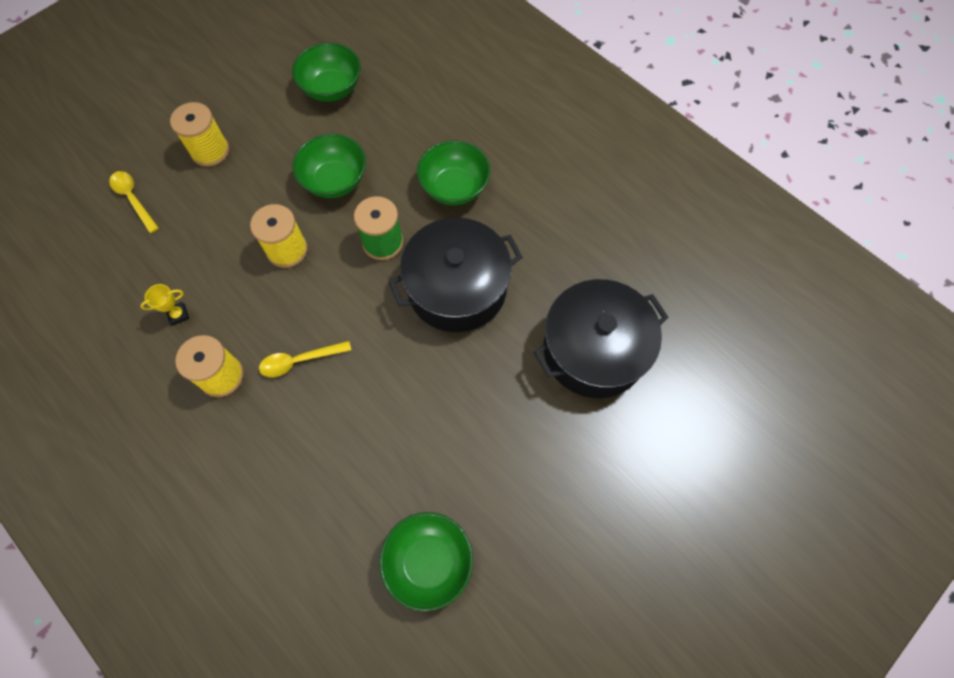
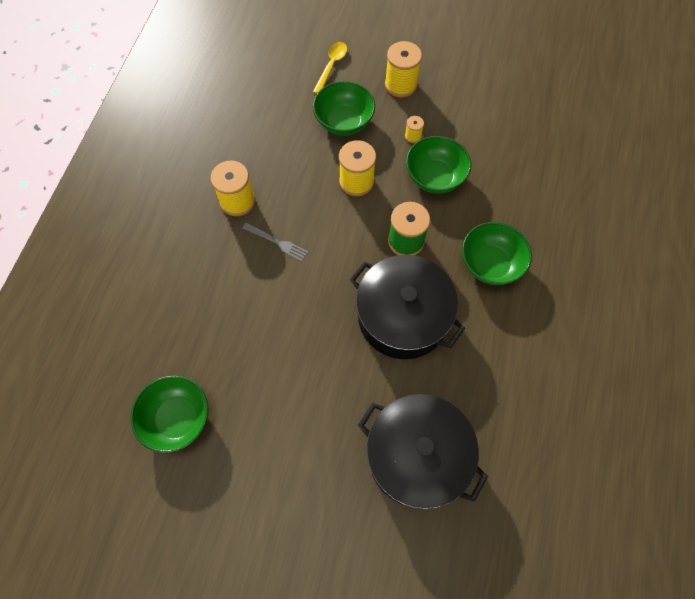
camera: 60 degrees right, 0 degrees up
(178, 315) = (265, 147): yellow trophy -> none
(276, 173) = (413, 136): none -> yellow spool
(299, 361) = (277, 242): yellow spoon -> grey fork
(332, 88) = (513, 126): green bowl -> green bowl (344, 122)

